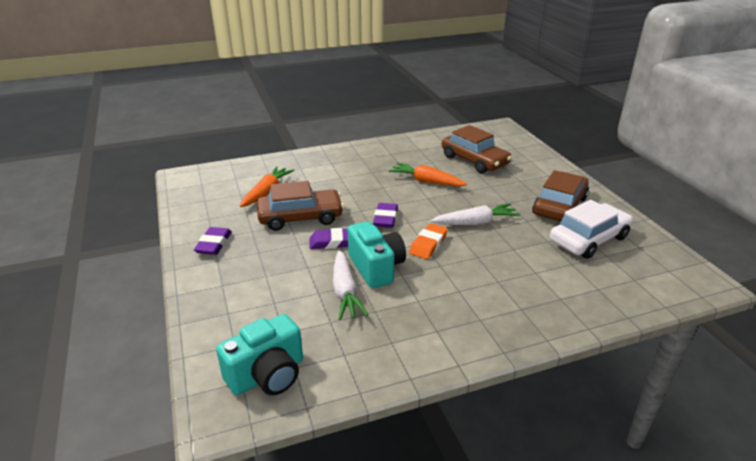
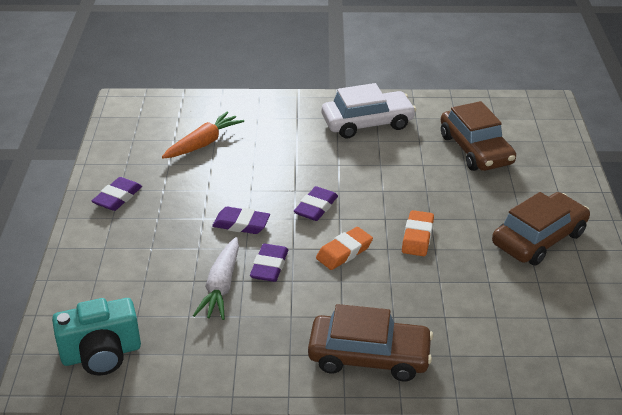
camera: 20 degrees right, 5 degrees up
(300, 217) = (223, 185): brown car -> brown car (369, 356)
(376, 268) = (269, 266): turquoise camera -> purple eraser
(426, 181) = (395, 167): orange carrot -> none
(475, 222) = (417, 237): white carrot -> orange eraser
(589, 239) = (541, 291): white car -> white car (367, 123)

